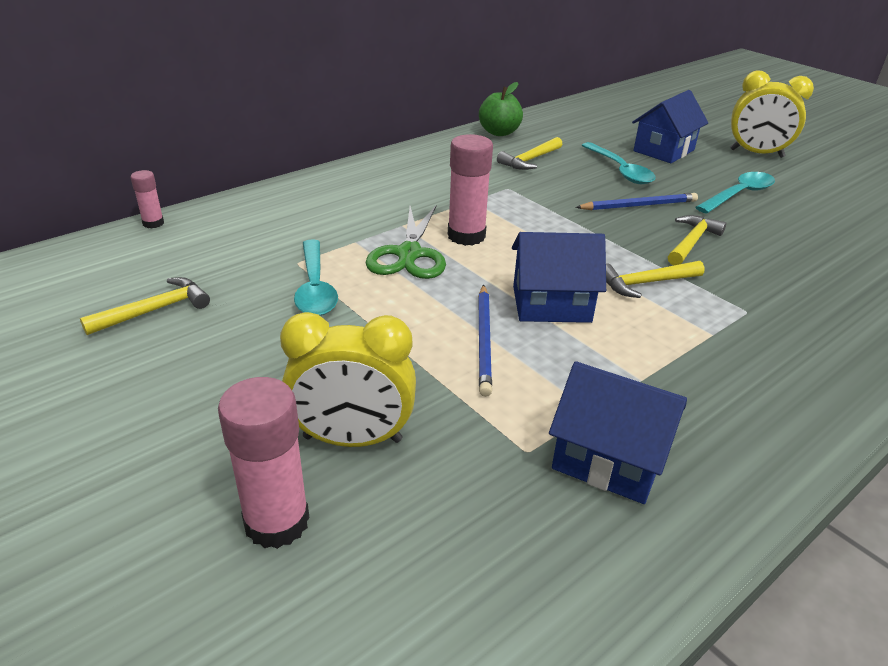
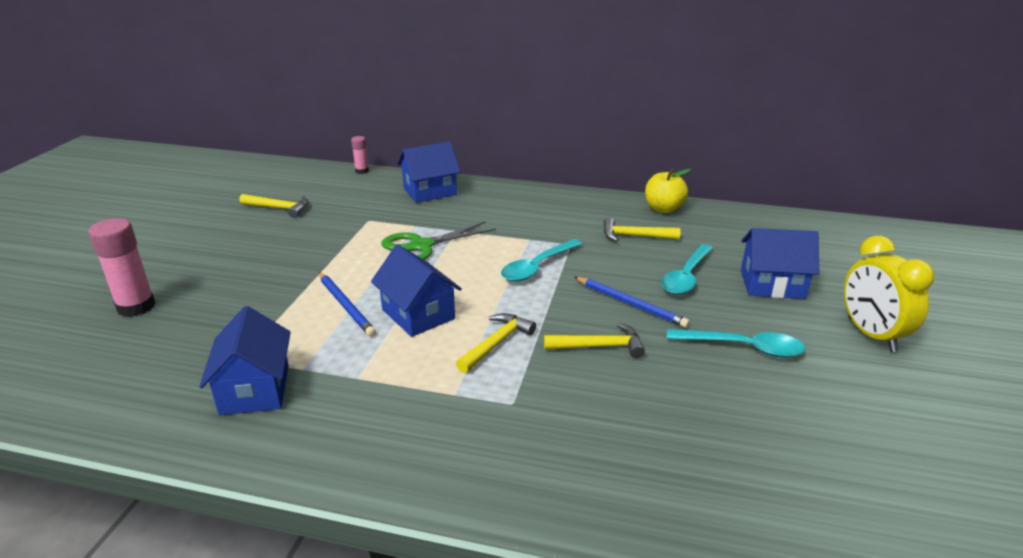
camera: 55 degrees right, 5 degrees down
(287, 206) = (430, 191): none -> blue house
(315, 288) = (347, 235): turquoise spoon -> turquoise spoon (537, 267)
(352, 439) = (212, 301): yellow clock -> none
(466, 236) = (472, 255): pink glue stick -> none
(484, 340) = (346, 305): blue pencil -> blue pencil turned 90 degrees counterclockwise
(499, 132) = (663, 209): green apple -> yellow apple
(645, 283) = (497, 343): yellow hammer -> yellow hammer turned 90 degrees clockwise

